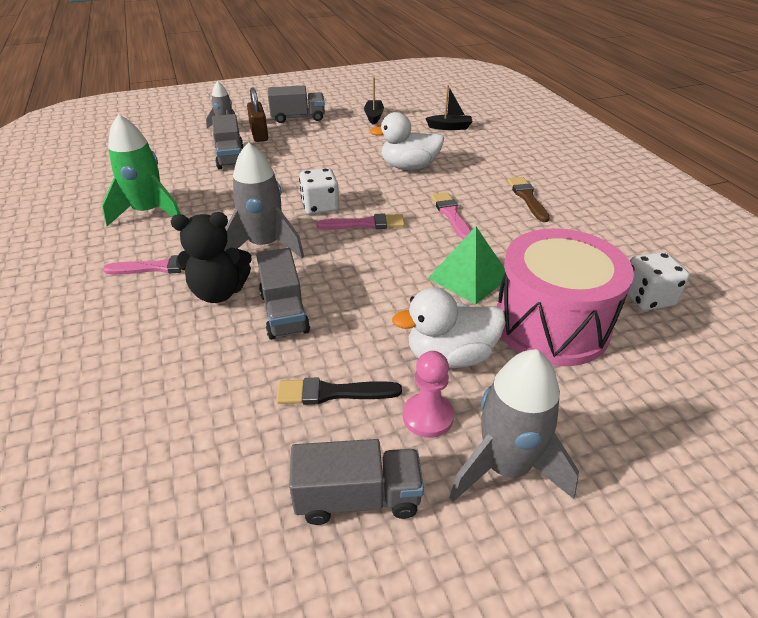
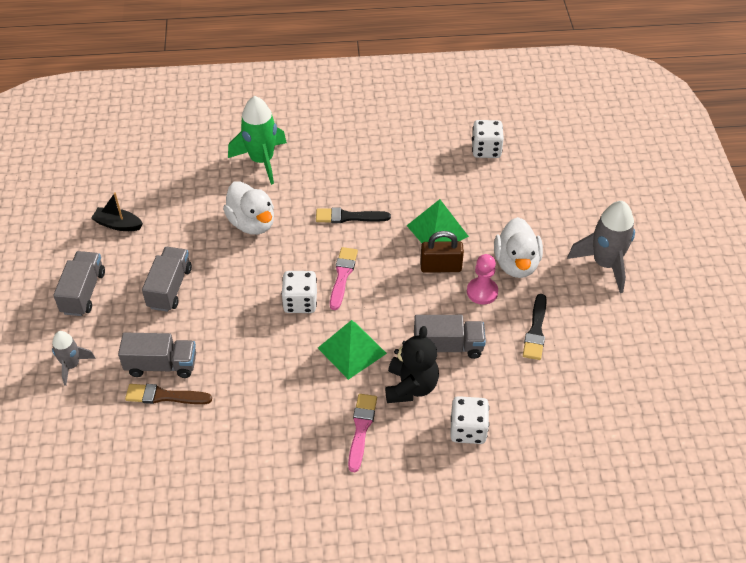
camera: 75 degrees left, 10 degrees up
(148, 212) = (258, 441): green rocket -> green rocket (262, 161)
(155, 347) = (468, 430): none -> white dice
(259, 135) = (113, 334): brown padlock -> brown padlock (441, 267)
(265, 245) = (352, 350): grey rocket -> green pyramid
(357, 498) = (614, 332): grey truck -> grey truck (170, 288)
(409, 167) = (252, 223): white duck -> white duck turned 45 degrees counterclockwise
(428, 416) = (564, 288): pink pawn -> pink pawn (482, 292)
(449, 127) = (180, 171): black boat -> none
(451, 215) = (348, 217): pink brush -> black brush
(527, 198) = (340, 162): brown brush -> brown brush (164, 396)
(551, 325) = (499, 205): pink drum -> none

